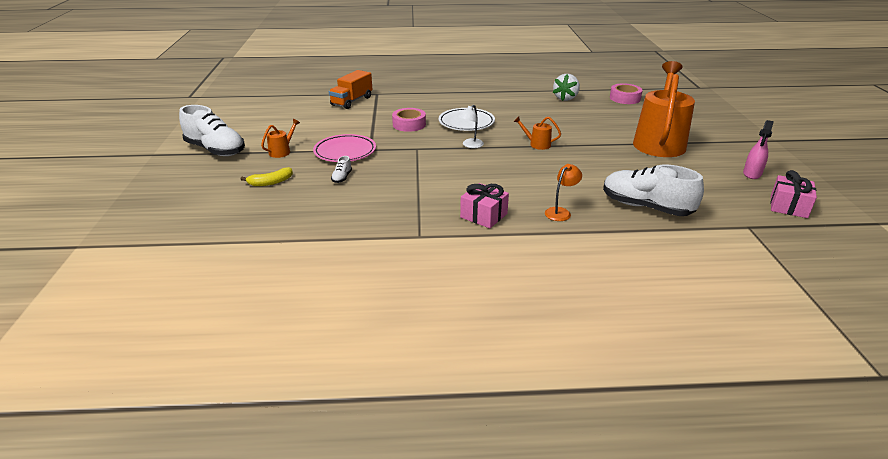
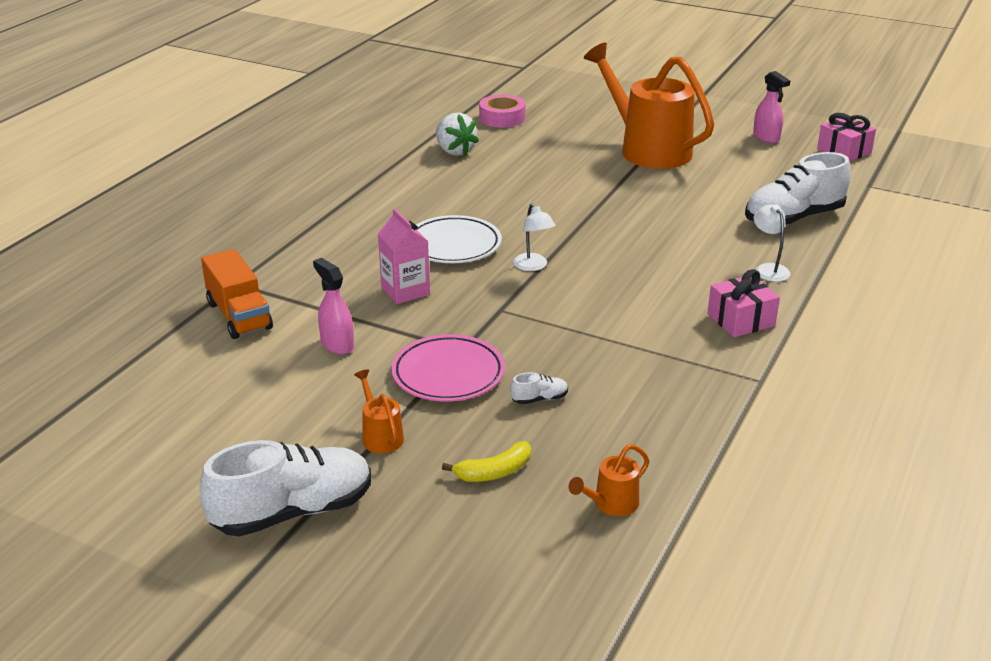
camera: 60 degrees left, 0 degrees up
(270, 182) = (494, 472): yellow banana -> yellow banana turned 60 degrees clockwise
(342, 178) = (539, 399): white shoe -> white shoe turned 60 degrees counterclockwise
(347, 124) = (337, 344): none -> pink spray bottle
(409, 124) = (405, 291): pink tape -> pink carton
(536, 144) = (578, 221): orange watering can -> orange watering can (611, 504)
(560, 212) = (768, 269): orange lamp -> white lamp

